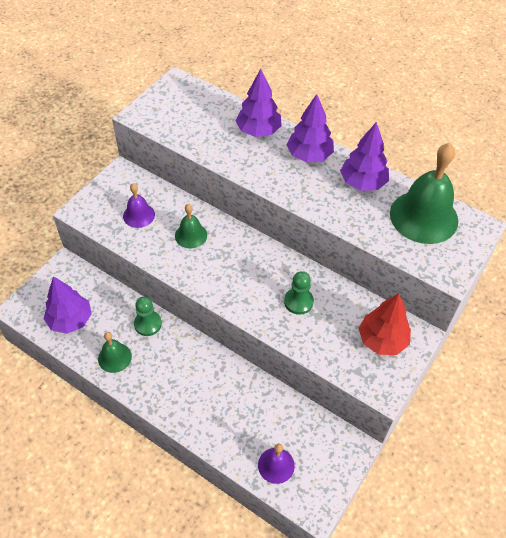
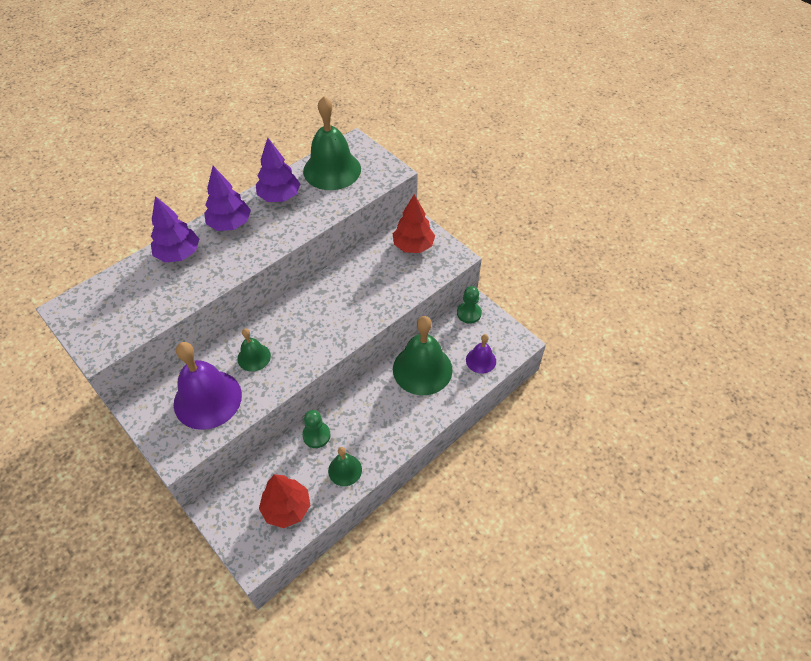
camera: 75 degrees left, 0 degrees up
(70, 320) = (287, 508): purple tree -> red tree
(139, 215) = (207, 399): purple bell -> purple bell, size x1.95
(247, 403) = (422, 369): none -> green bell
(298, 302) = (359, 290): green pawn -> green pawn (469, 313)

